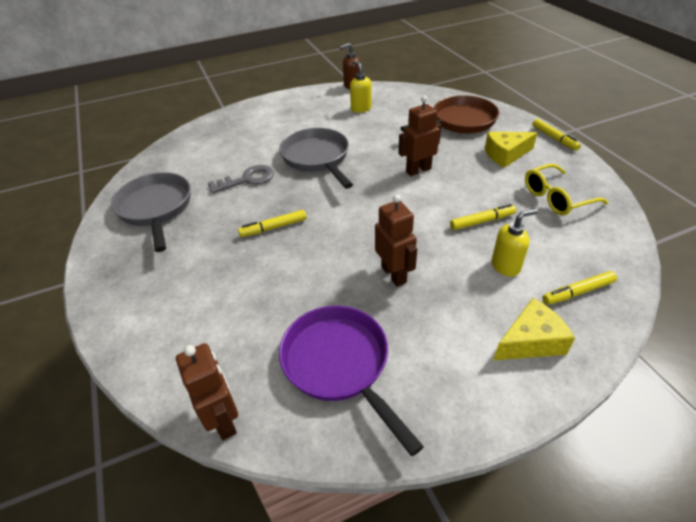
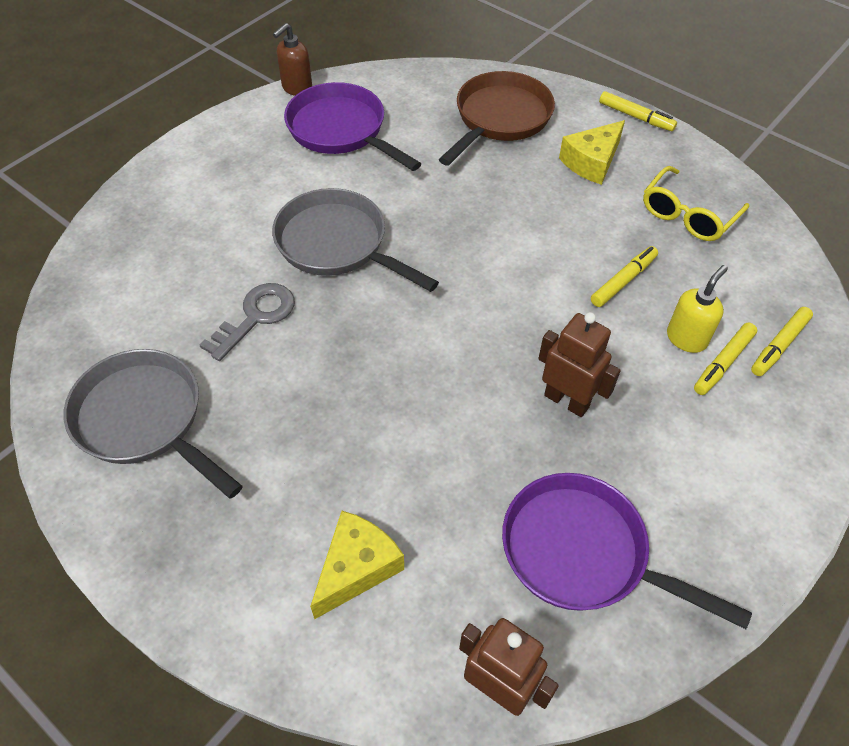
camera: 30 degrees left, 10 degrees up
(273, 227) = (358, 387): yellow marker -> yellow marker (723, 363)
(361, 108) = (341, 130): yellow soap dispenser -> purple pan
(418, 170) = (495, 222): brown robot -> none
(530, 341) = (766, 430): yellow cheese -> yellow cheese (356, 568)

